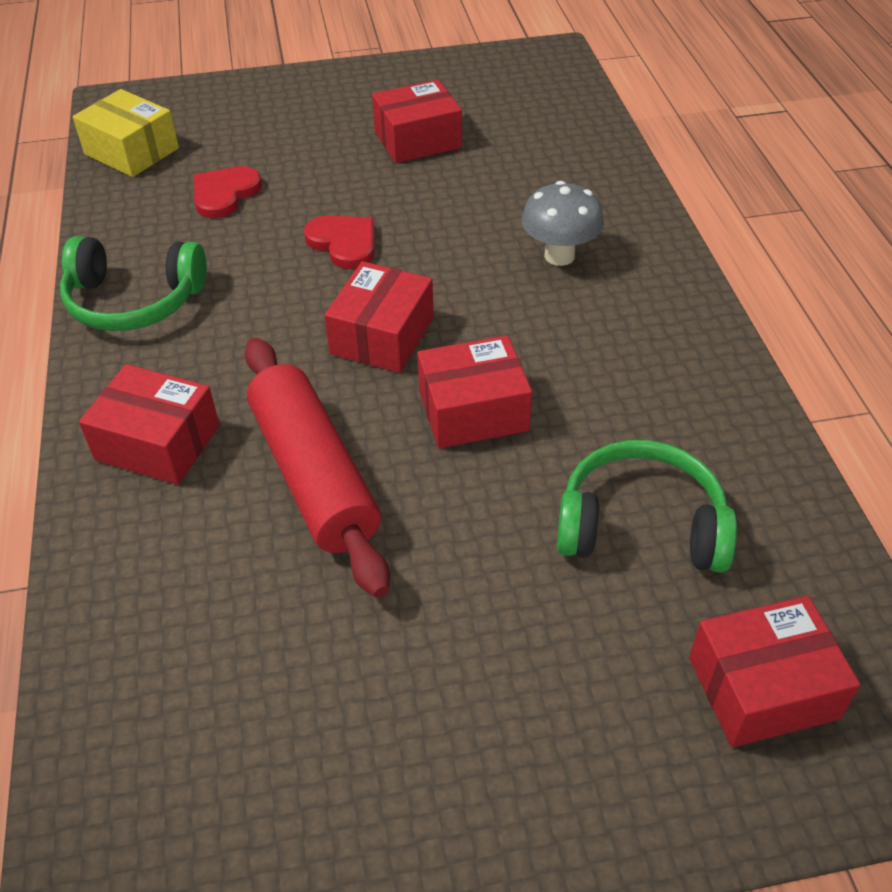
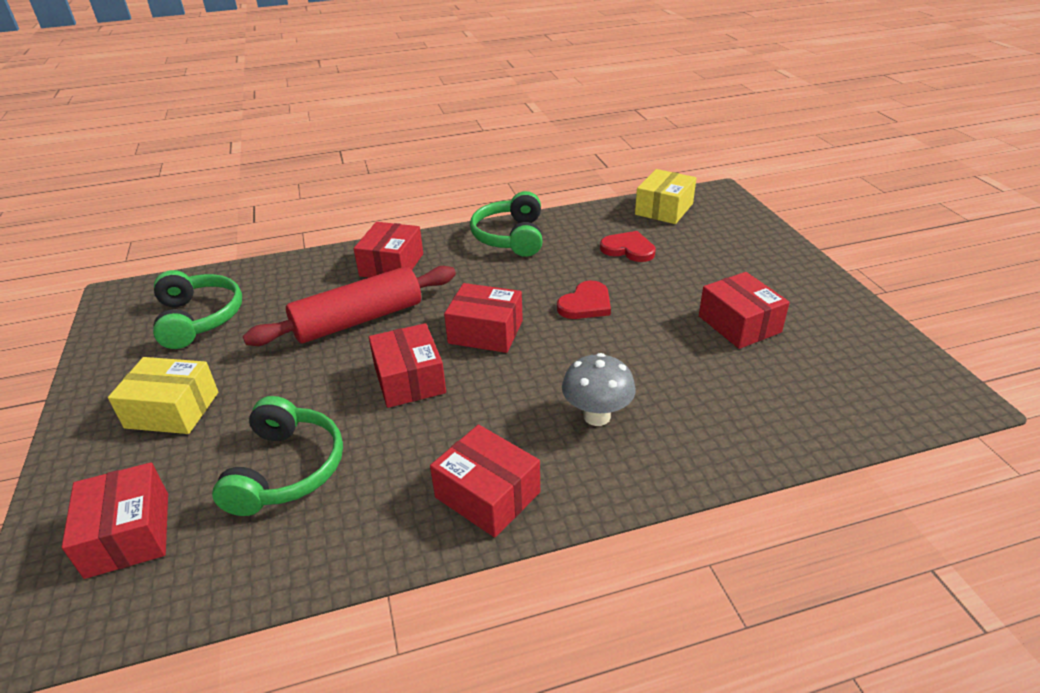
camera: 85 degrees right, 10 degrees down
(238, 724) = (198, 318): none -> green headphones
(507, 700) = (172, 410): none -> yellow box
(676, 342) = (487, 495): none -> red box

